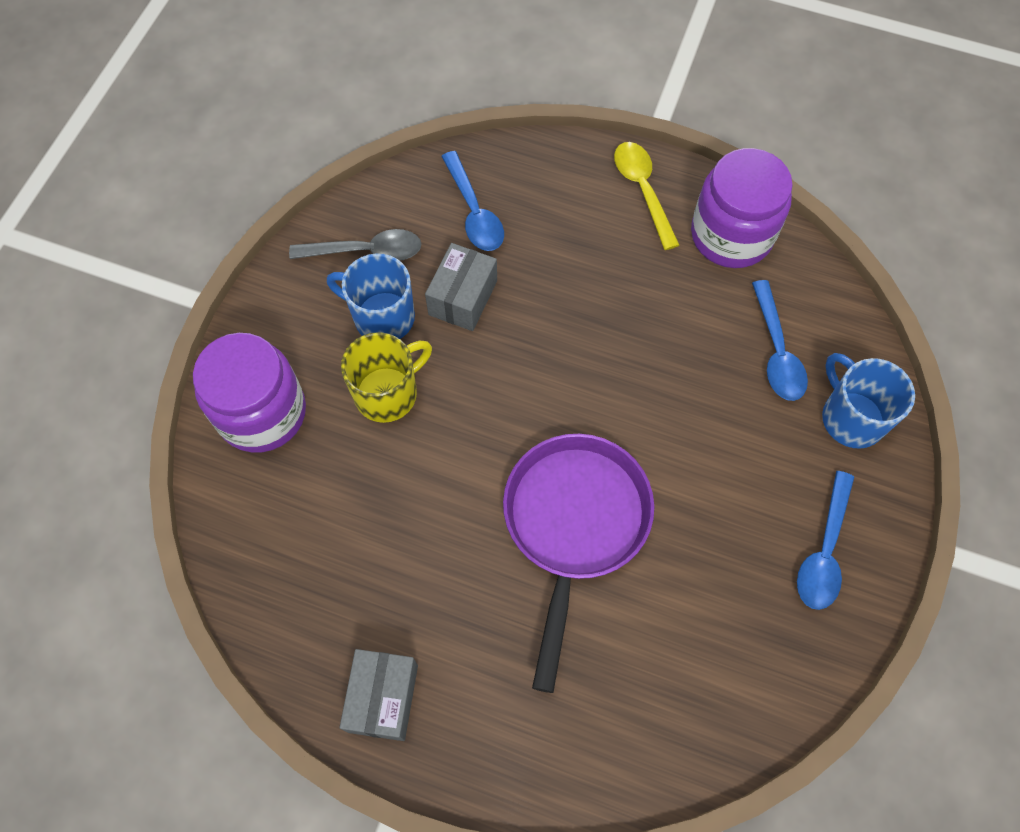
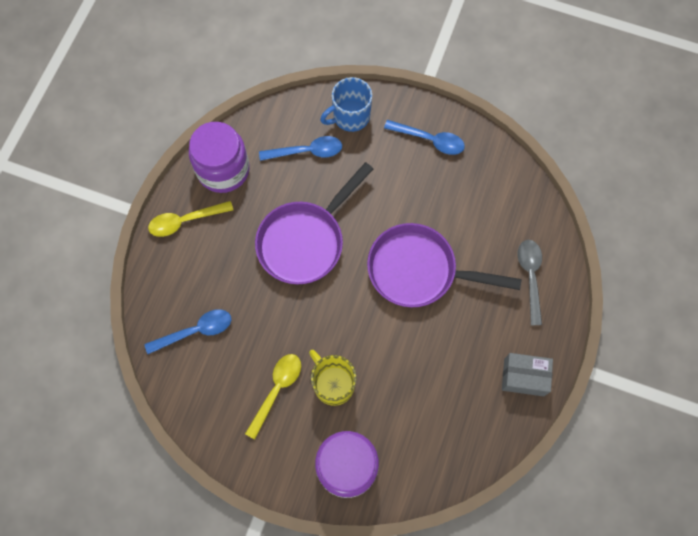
camera: 90 degrees left, 5 degrees up
(366, 251) = (224, 404): grey spoon -> grey spoon (530, 277)
(382, 317) = (276, 390): blue mug -> yellow spoon
(463, 298) = (263, 337): grey box -> none
(619, 351) = (305, 241): none -> purple pan

